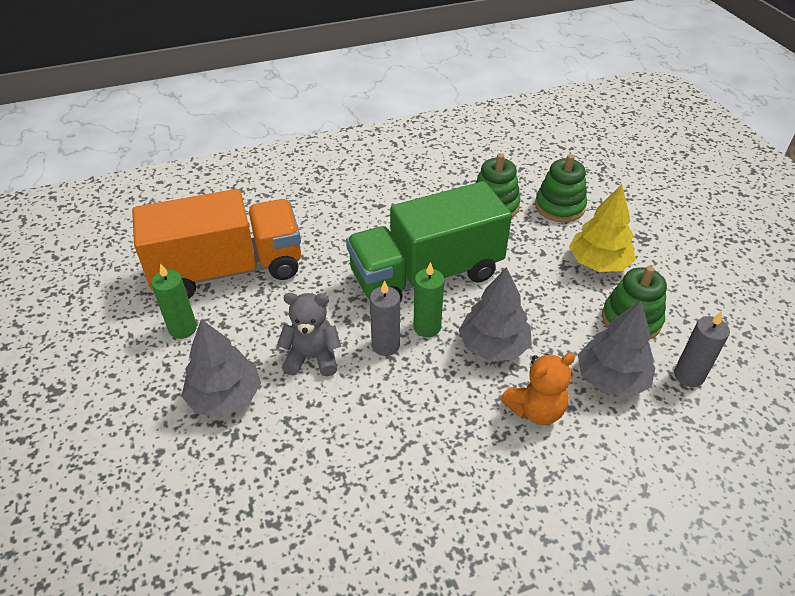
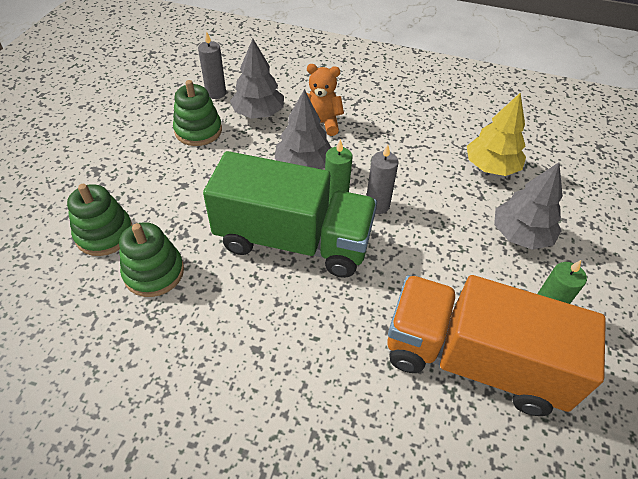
camera: 145 degrees left, 5 degrees up
(312, 357) = (438, 227): grey teddy bear -> none
(598, 263) = (157, 172): yellow tree -> yellow tree (491, 167)

